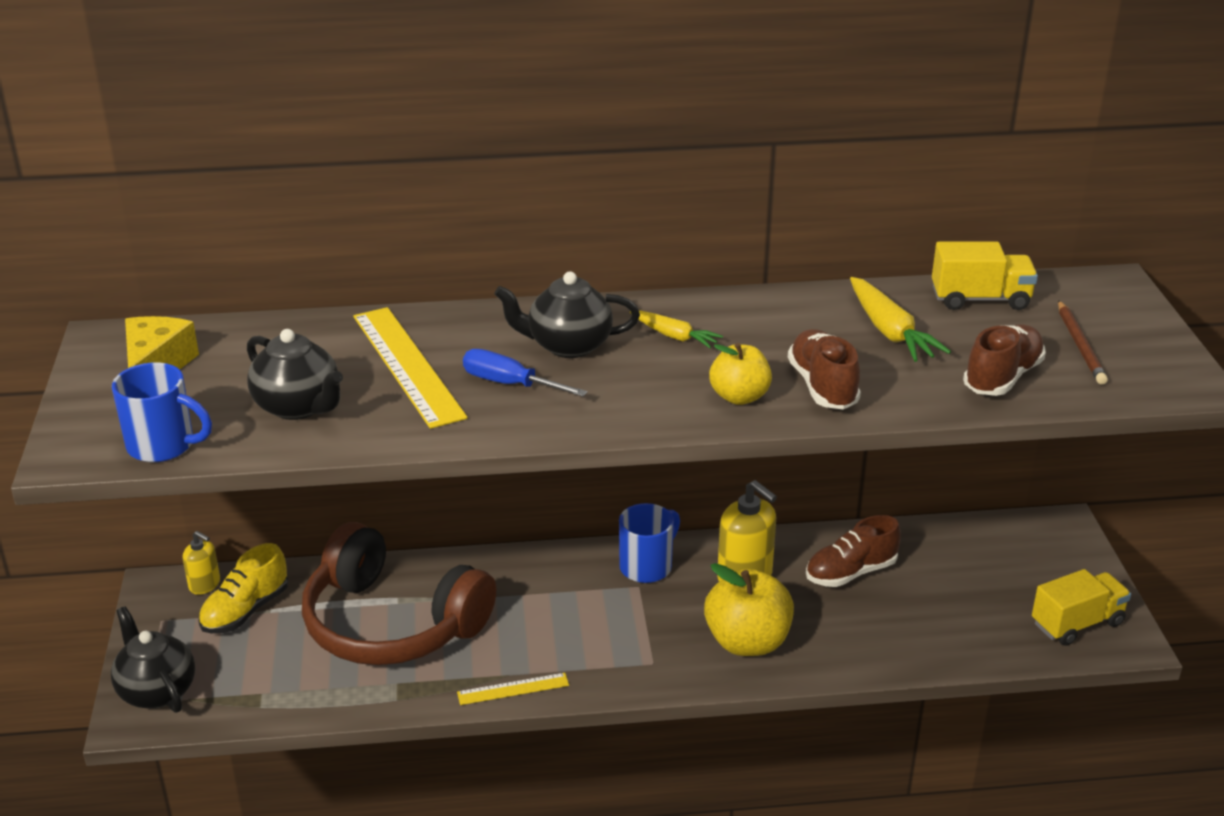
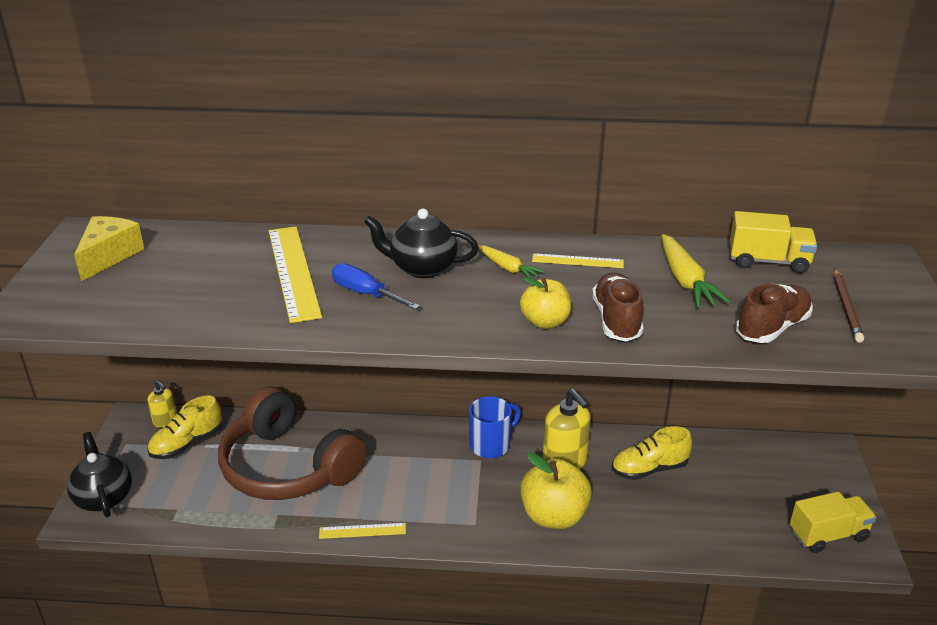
camera: 10 degrees right, 0 degrees up
(163, 446) = (85, 316): blue mug -> none
(298, 407) = (198, 295): black teapot -> none
(755, 319) = (577, 261): none -> yellow ruler
(850, 572) = (649, 469): brown shoe -> yellow shoe

